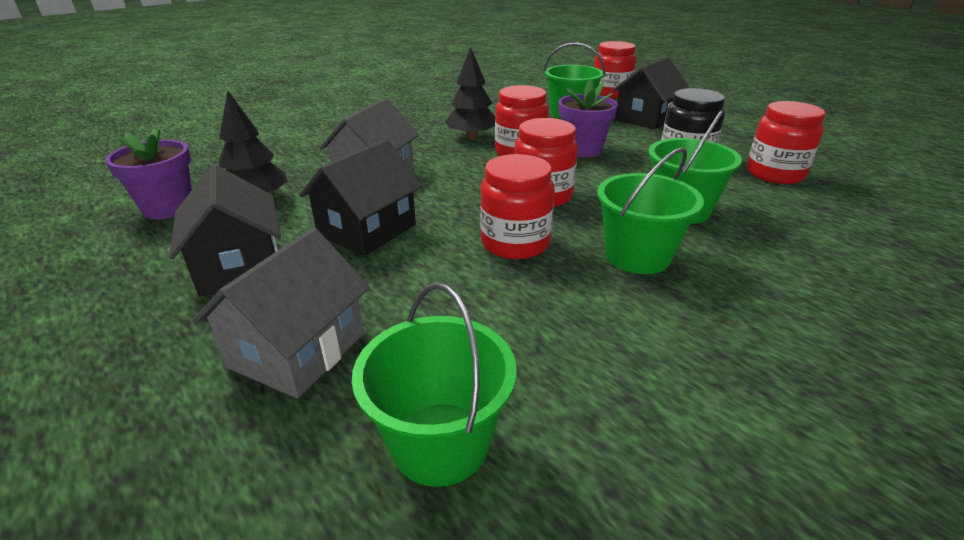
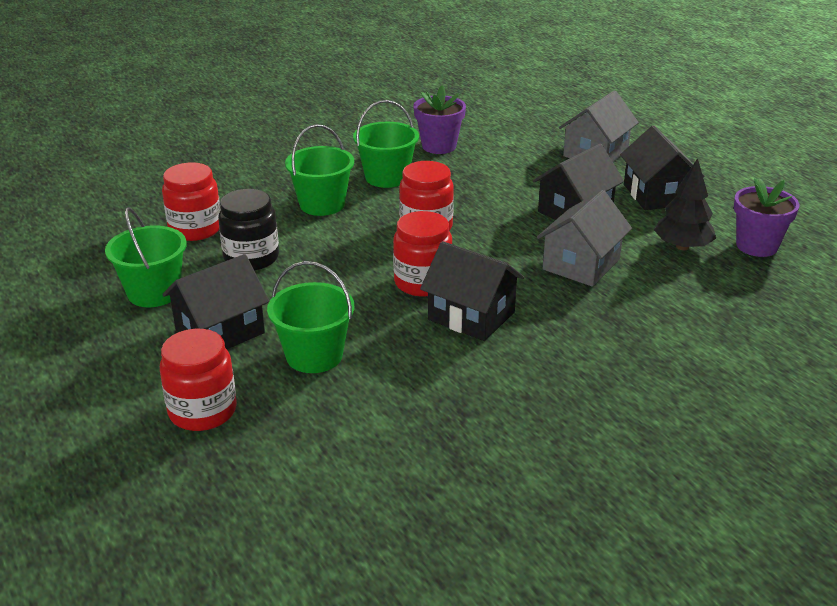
camera: 170 degrees left, 0 degrees up
(440, 443) = (524, 124): green bucket -> green bucket (154, 292)
(471, 137) = (471, 316): black tree -> black house
(515, 243) = (465, 192): red jar -> none
(582, 150) = (351, 279): purple flower pot -> purple flower pot (439, 146)

